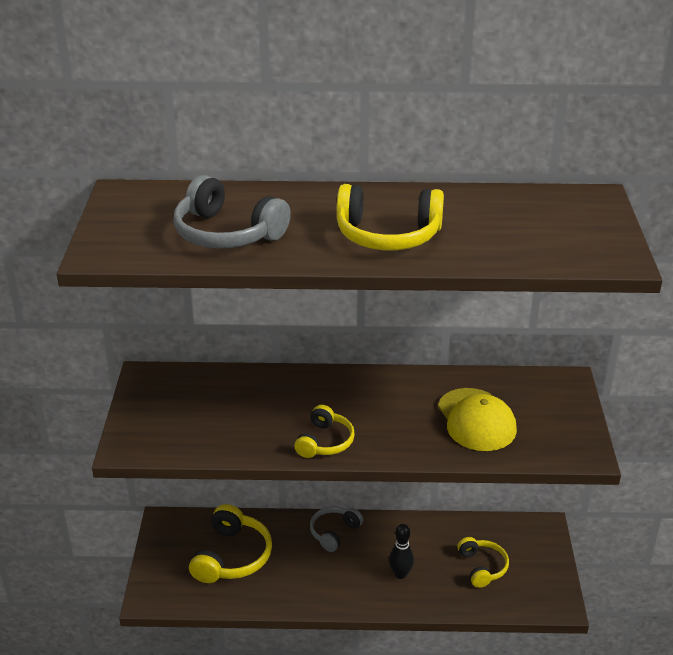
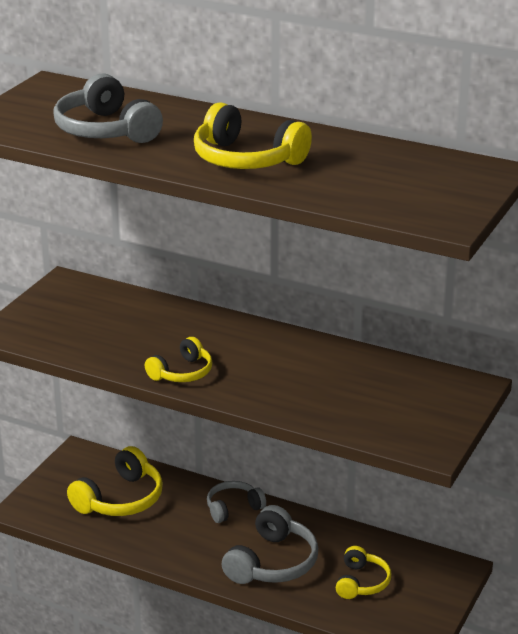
camera: 25 degrees right, 5 degrees down
(400, 574) = (272, 563): black bowling pin -> grey headphones
(476, 420) = (345, 393): yellow cap -> none

